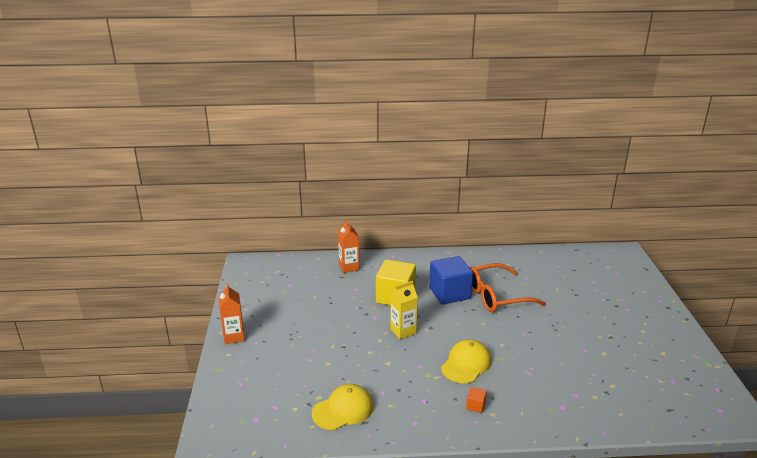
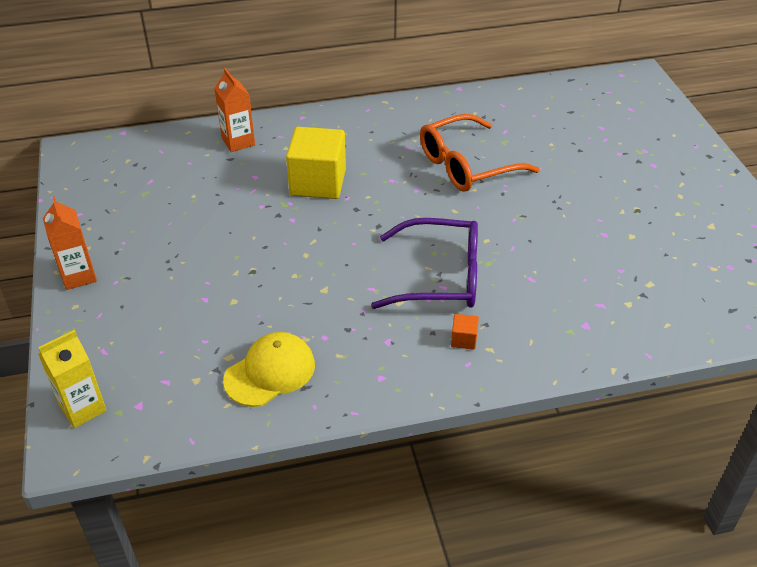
camera: 10 degrees left, 15 degrees up
(403, 331) = (338, 236): yellow carton -> yellow carton (83, 408)
(449, 293) = (397, 168): blue cube -> none
(466, 364) = (440, 277): yellow cap -> purple glasses

